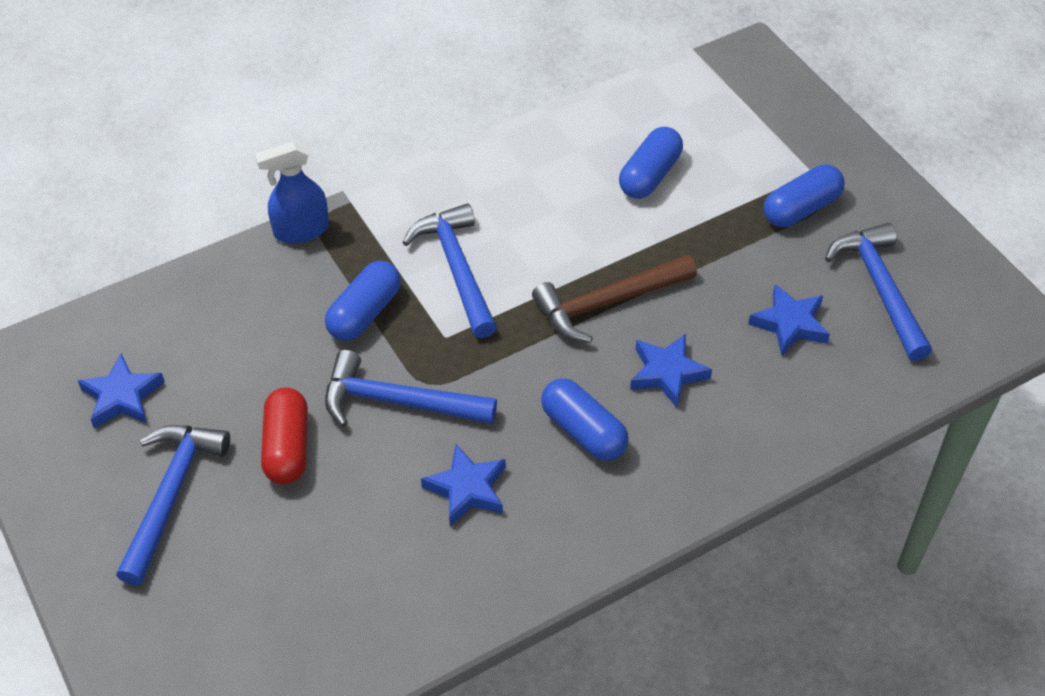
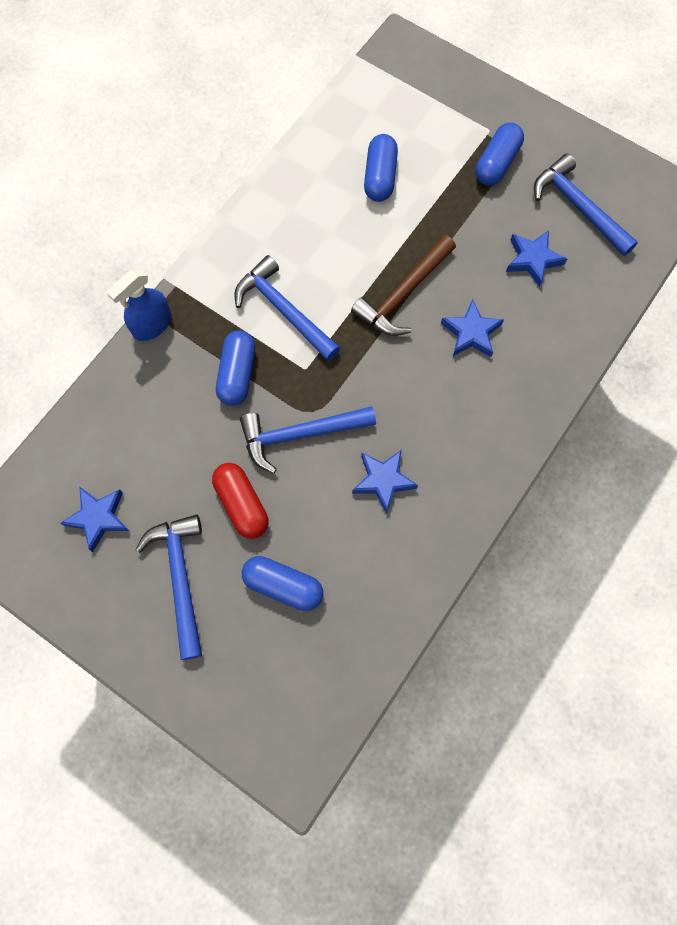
camera: 25 degrees left, 20 degrees up
(583, 431) = (438, 402): blue capsule -> blue capsule (283, 586)

